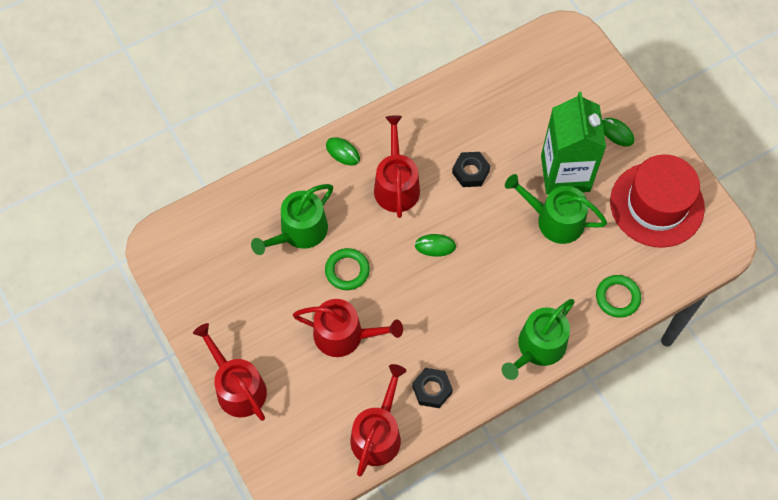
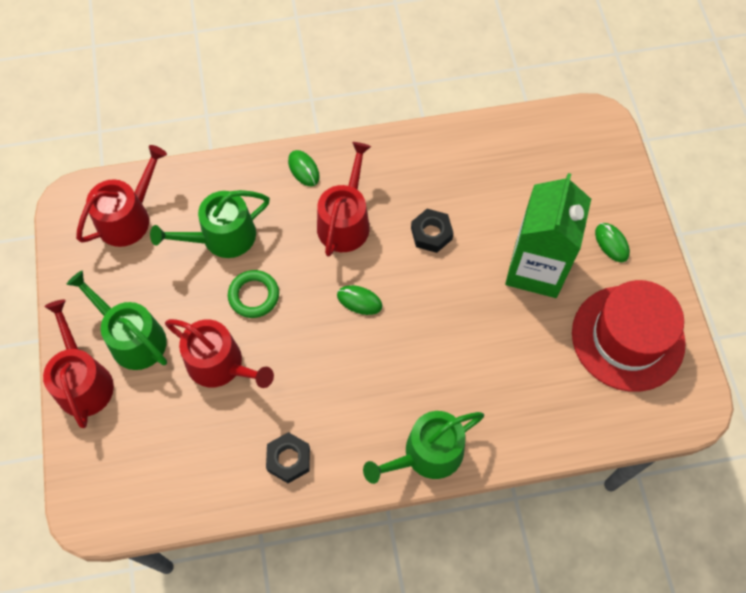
camera: 20 degrees right, 0 degrees up
(378, 434) = (208, 488): red watering can -> red watering can (128, 217)
(554, 220) = (503, 316): green watering can -> green watering can (132, 338)
(617, 297) = (541, 428): green ring -> none

